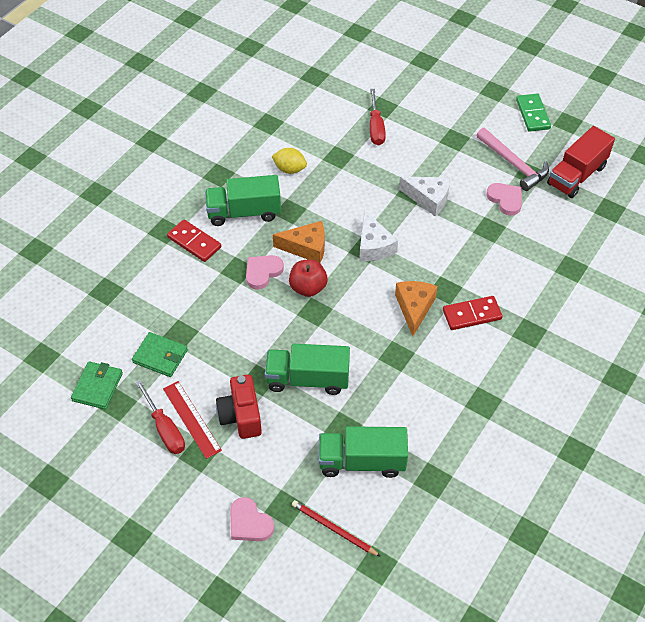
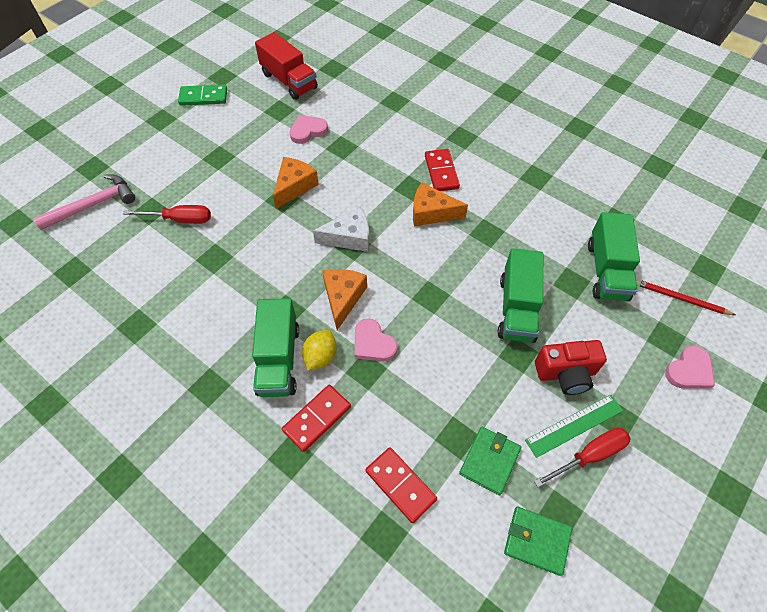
camera: 85 degrees left, 5 degrees up
(142, 298) = (400, 485): none -> red domino
(191, 419) = (574, 425): red ruler -> green ruler
(290, 169) = (221, 307): yellow lemon -> yellow lemon (320, 356)
(308, 287) = (399, 300): red apple -> none
(333, 529) = (681, 299): red pencil -> red pencil turned 75 degrees clockwise
(428, 199) = (294, 186): white cheese -> orange cheese
(513, 164) = (264, 119): pink hammer -> pink hammer (93, 205)

